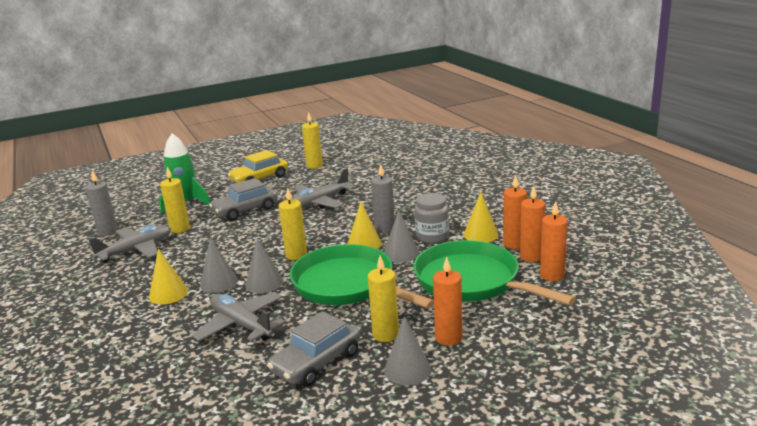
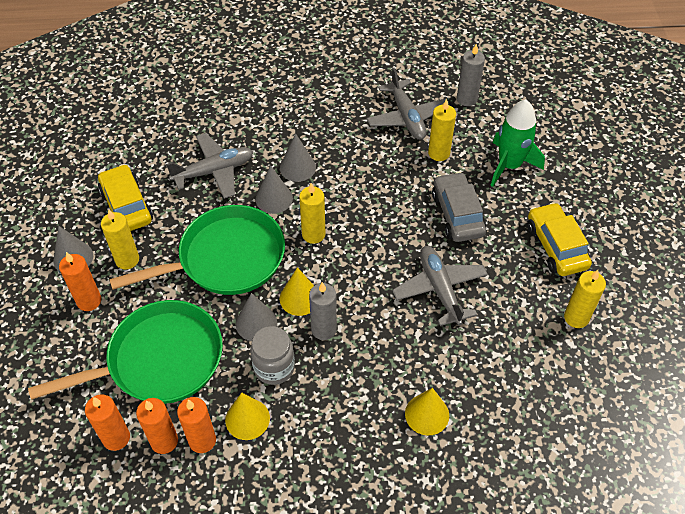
camera: 110 degrees right, 30 degrees up
(168, 294) = (301, 132): yellow cone -> yellow cone (427, 414)
(316, 362) = (126, 206): grey car -> yellow car

